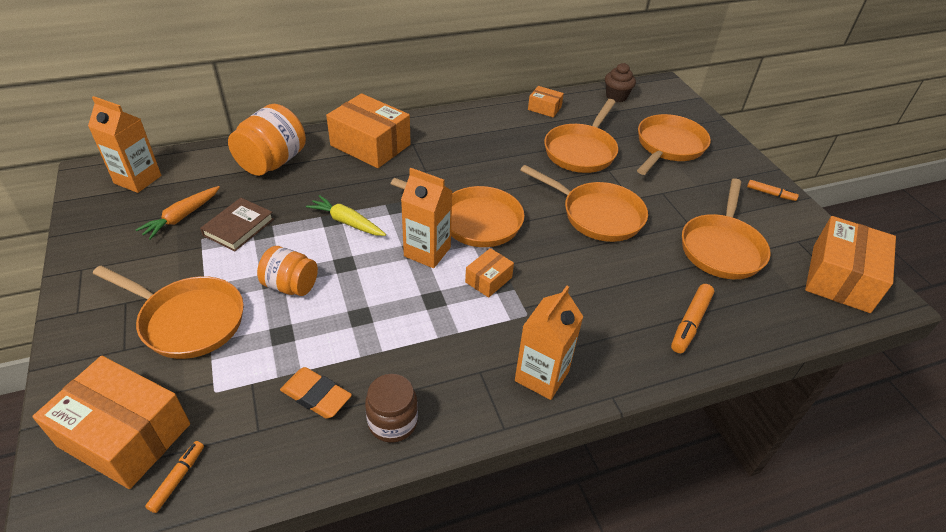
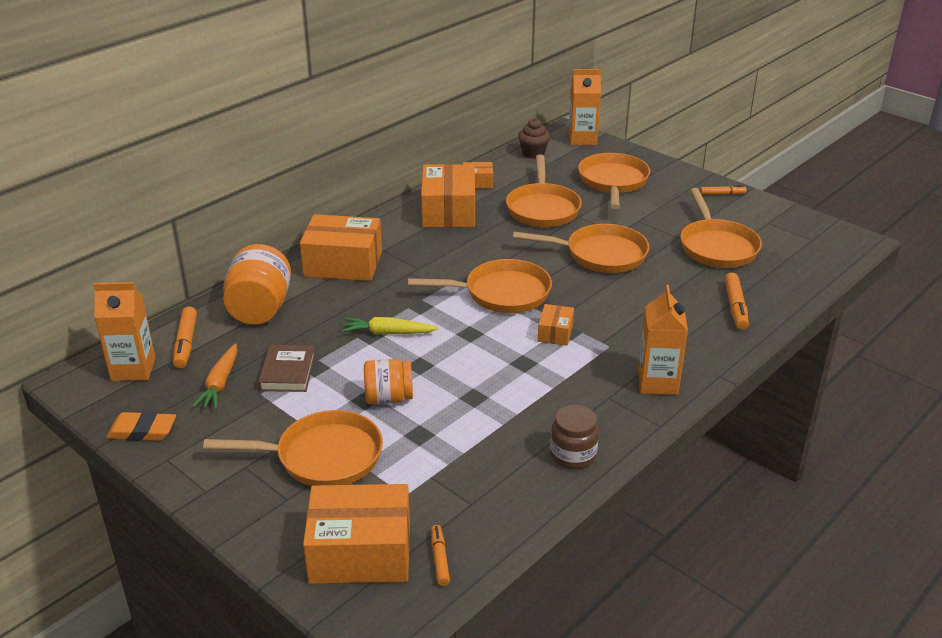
camera: 25 degrees left, 10 degrees down
(193, 171) = (186, 343): none -> orange marker
(316, 396) = (494, 463): orange eraser -> orange eraser (142, 431)
(427, 252) = (483, 331): orange carton -> orange carton (582, 139)
(840, 278) = (816, 238): orange box -> orange box (448, 211)

